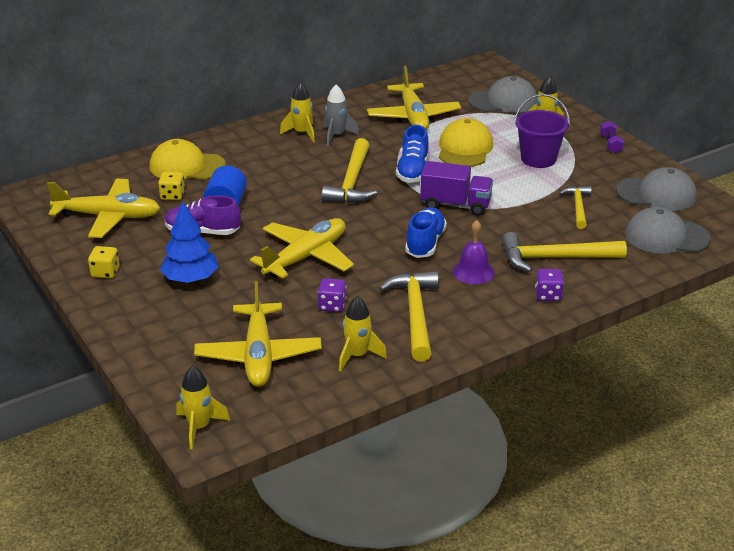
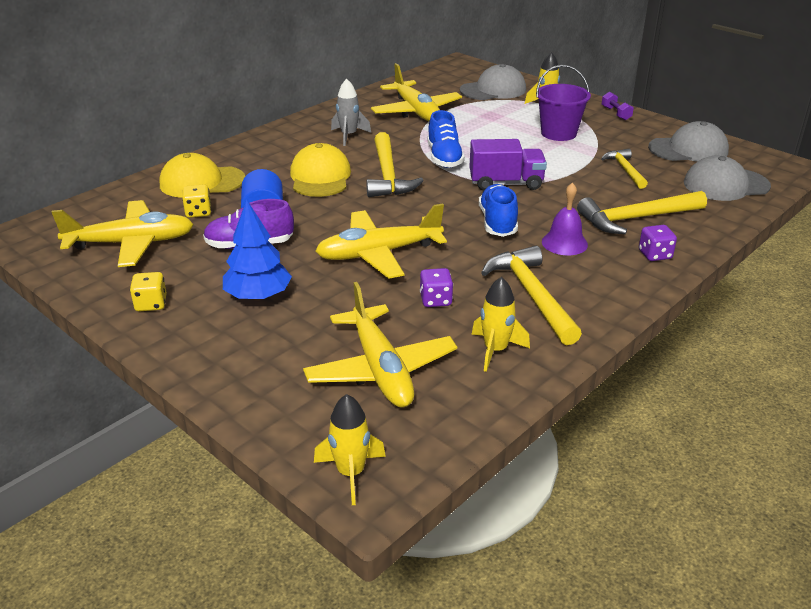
camera: 15 degrees left, 0 degrees up
(302, 133) = (311, 137): yellow rocket -> none
(306, 257) = (379, 254): yellow plane -> yellow plane turned 135 degrees counterclockwise
(465, 148) = (483, 132): yellow cap -> yellow cap (320, 177)

